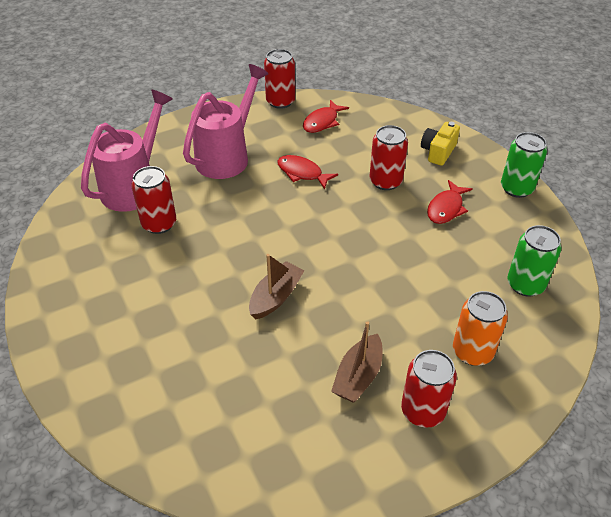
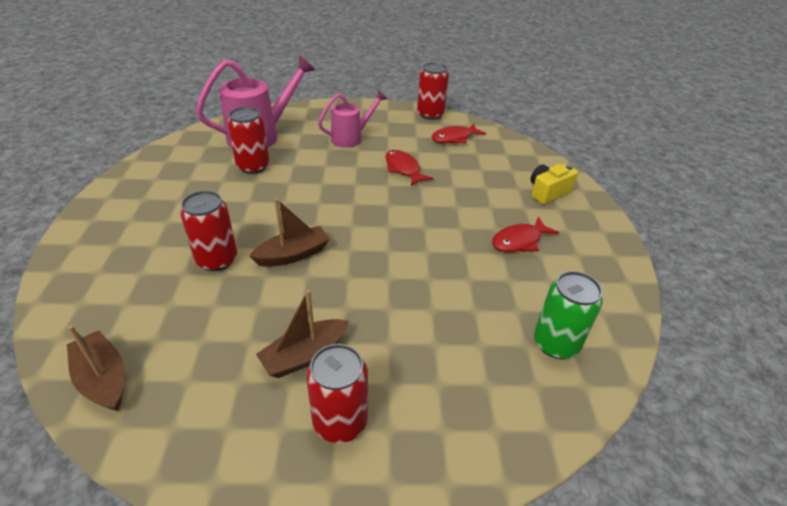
camera: 25 degrees right, 5 degrees down
(217, 469) = (103, 378): none -> brown boat
(227, 156) = (351, 138): pink watering can -> pink watering can, size x0.62
(385, 181) = (475, 199): red can -> red can (217, 260)
(472, 351) = (443, 385): orange can -> none
(516, 188) = (611, 249): green can -> none

